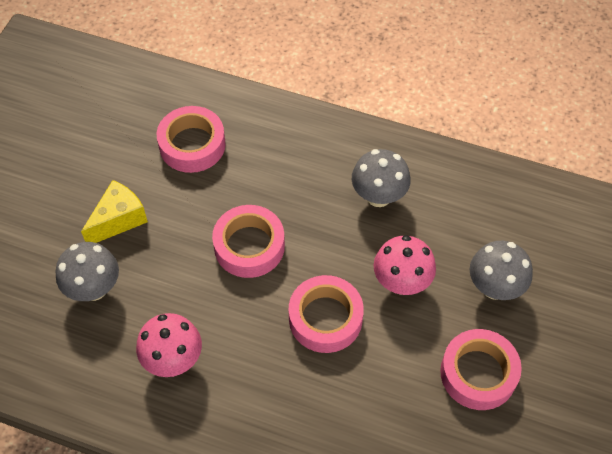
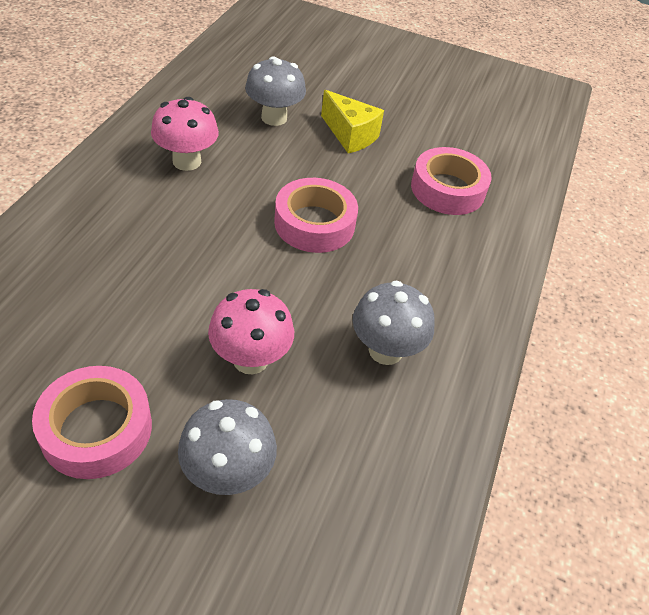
camera: 85 degrees right, 10 degrees down
(325, 318) = (211, 279): pink tape -> none

